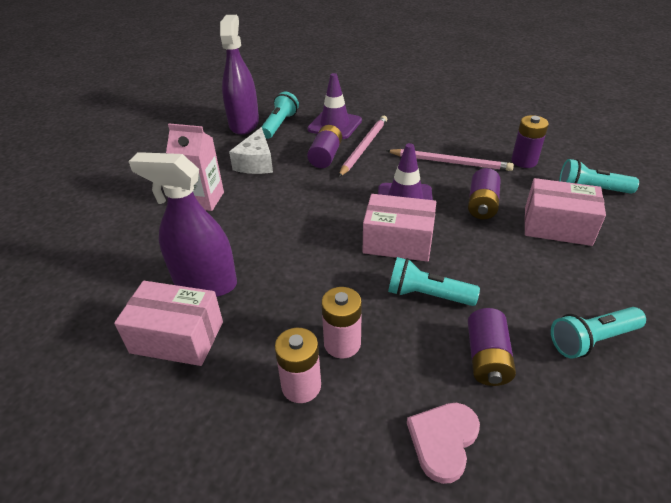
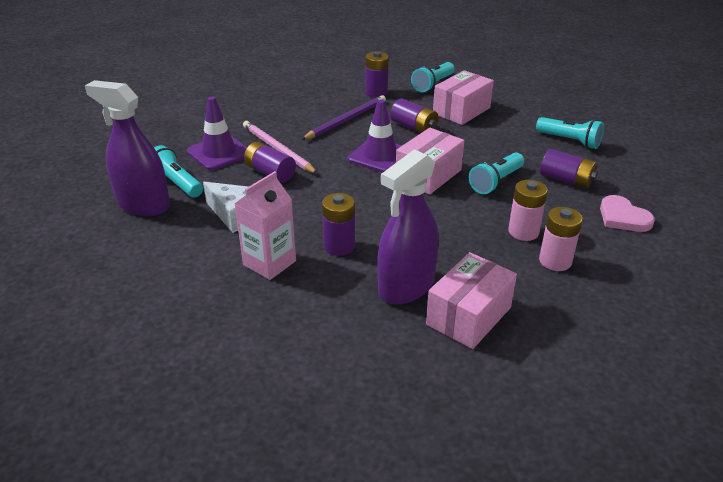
camera: 65 degrees left, 5 degrees down
(243, 226) = (339, 246): none -> purple battery
(450, 162) = (346, 120): pink pencil -> purple pencil
(592, 340) = (569, 141): turquoise flashlight -> turquoise flashlight turned 60 degrees counterclockwise

